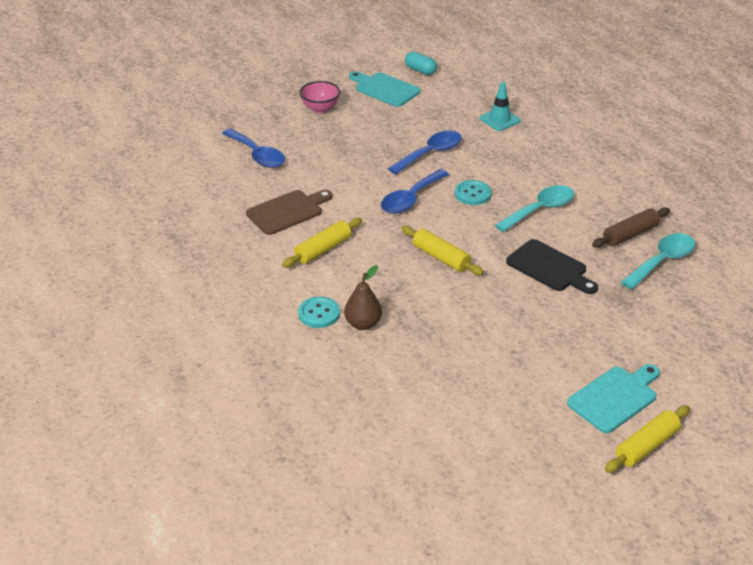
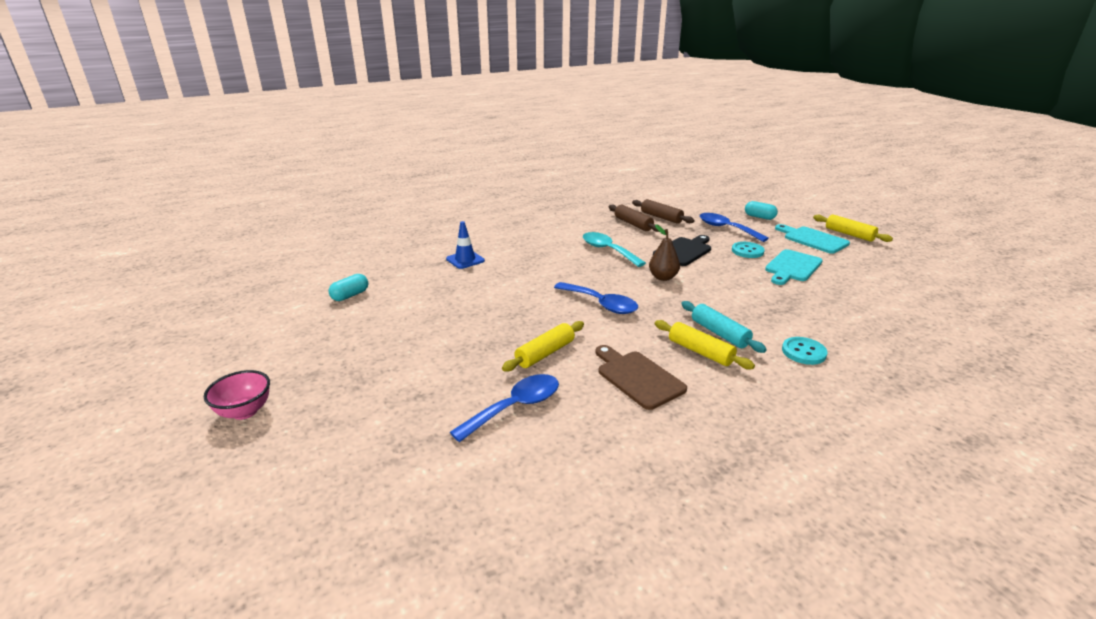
camera: 90 degrees left, 10 degrees down
(320, 109) = (411, 360): pink bowl -> pink bowl (245, 411)
(354, 266) = (719, 333): none -> turquoise rolling pin
(363, 324) = (802, 328): brown pear -> brown pear (663, 277)
(385, 89) = (382, 316): turquoise cutting board -> turquoise cutting board (792, 267)
(430, 153) = (520, 293): blue spoon -> blue spoon (726, 228)
(441, 257) = (688, 291): yellow rolling pin -> yellow rolling pin (545, 353)
(472, 194) = (588, 275): turquoise button -> turquoise button (747, 251)
(500, 119) = (465, 260): turquoise traffic cone -> blue traffic cone
(662, 261) = (661, 217): turquoise spoon -> brown rolling pin
(694, 360) = (759, 217): none -> turquoise capsule

